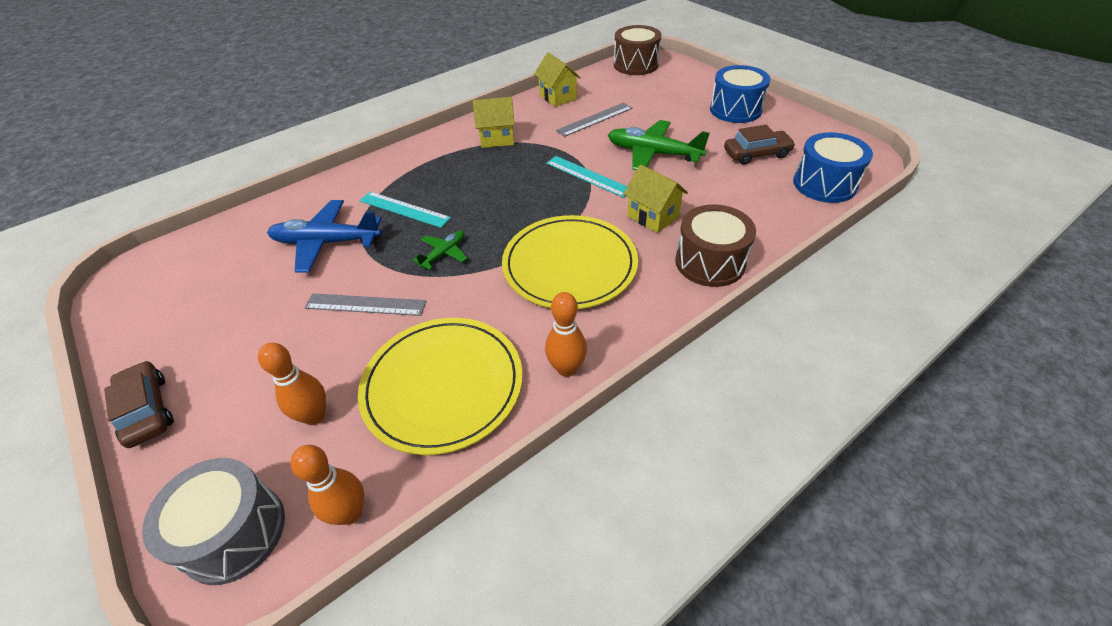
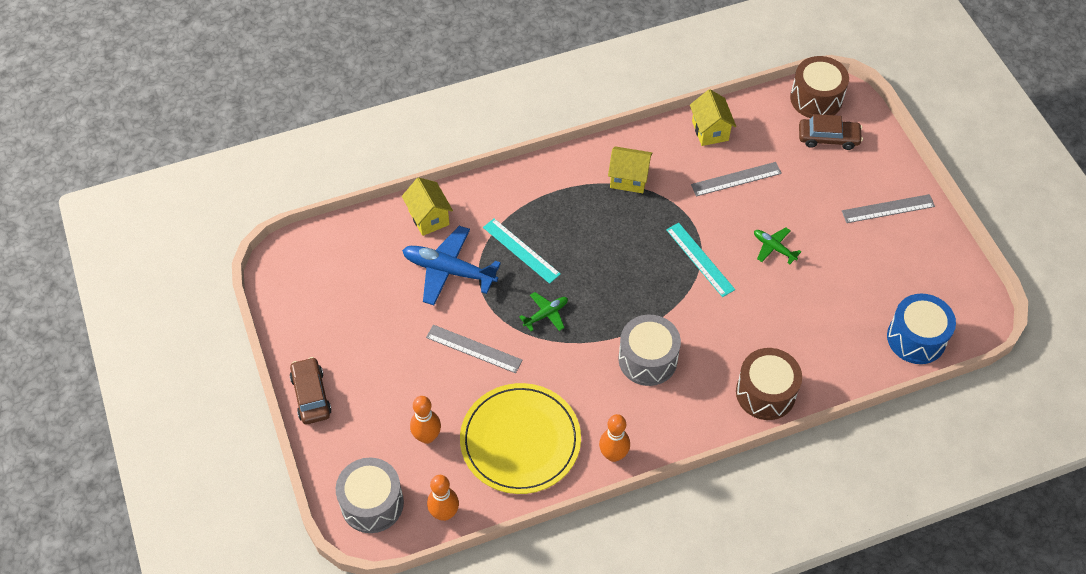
camera: 15 degrees right, 10 degrees up
(569, 265) = (647, 359): yellow plate -> grey drum
(652, 153) = (773, 248): green plane -> green plane, size x0.52
(652, 216) = (739, 328): yellow house -> yellow house (429, 218)
(735, 110) = (888, 209): blue drum -> grey ruler
(756, 154) = (874, 279): brown car -> brown car (828, 138)

